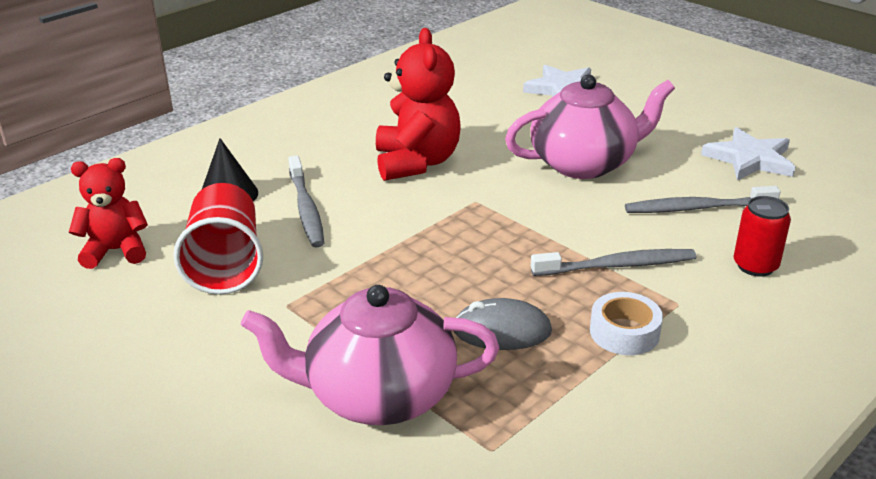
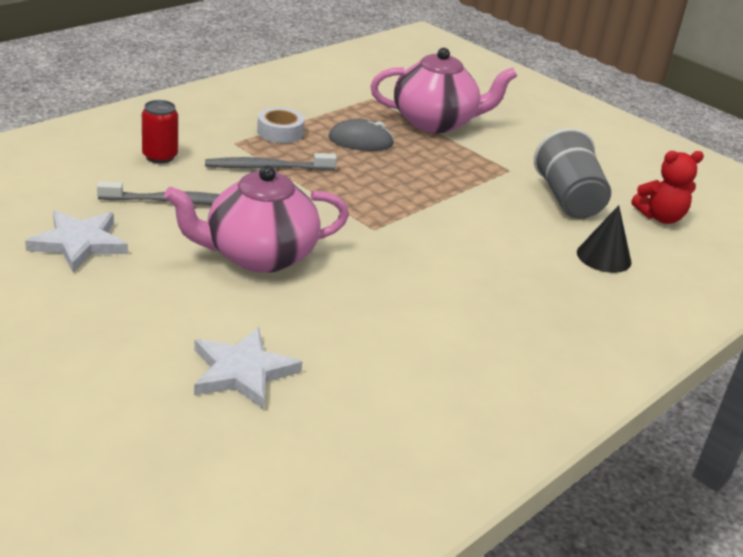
camera: 175 degrees right, 0 degrees up
(226, 264) = (568, 199): red cup -> grey cup
(306, 208) = (526, 237): grey toothbrush -> none
(417, 162) = (433, 274): red teddy bear -> none

